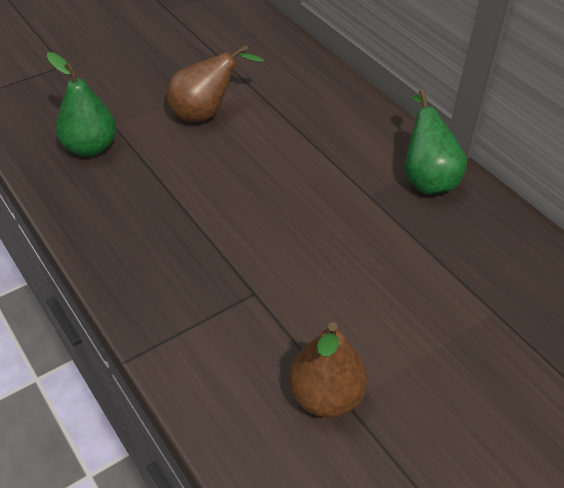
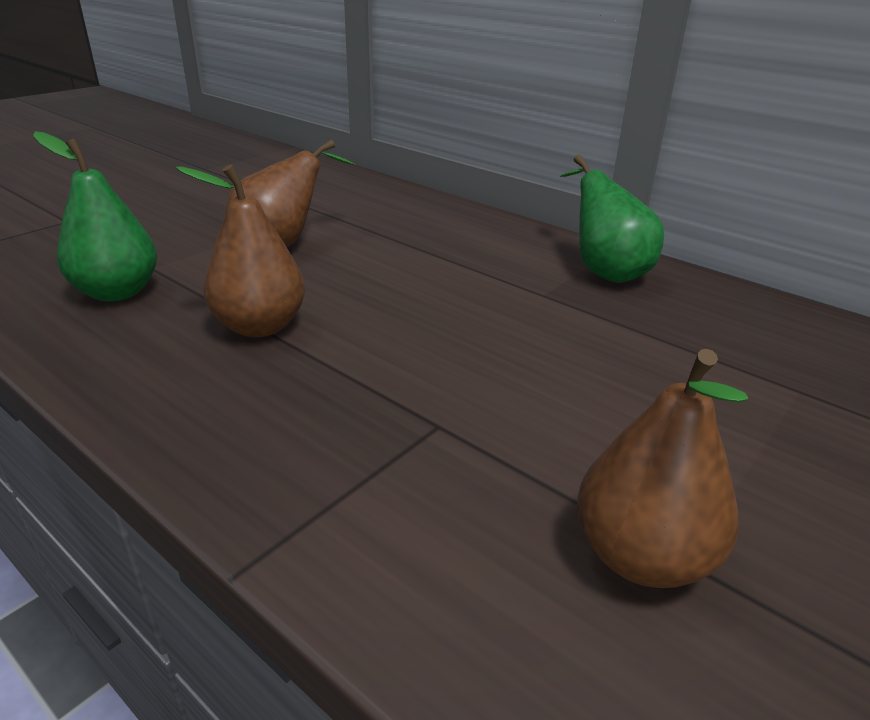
camera: 15 degrees left, 15 degrees down
(172, 194) = (259, 326): none -> brown pear

